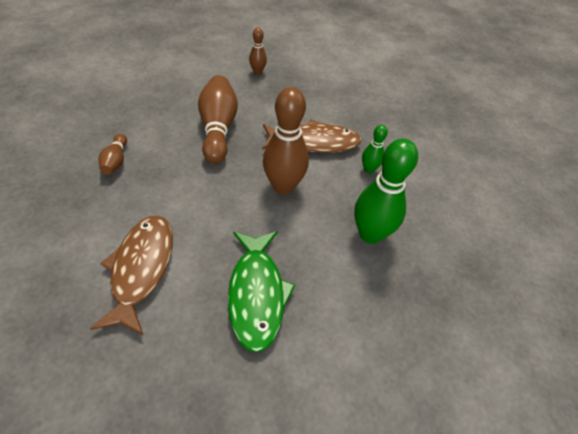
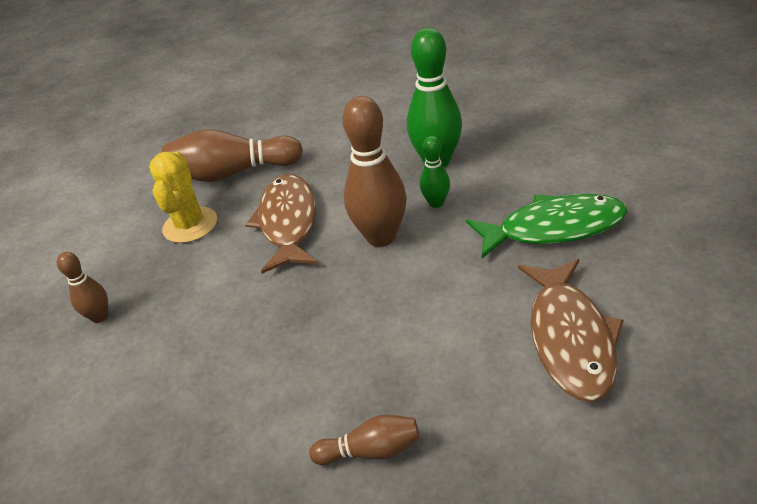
camera: 85 degrees left, 10 degrees down
(141, 269) = (570, 338): brown fish -> brown fish turned 90 degrees counterclockwise
(218, 129) = (267, 331): brown bowling pin -> brown bowling pin (233, 173)
(325, 101) = (190, 225): none -> yellow cactus
(369, 169) = (333, 172): green bowling pin -> green bowling pin (436, 203)

